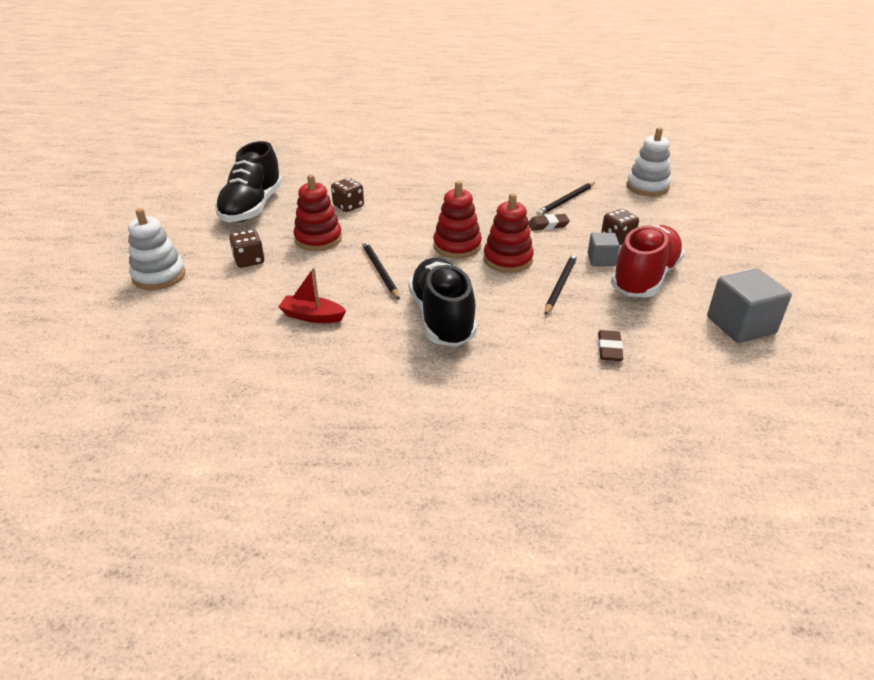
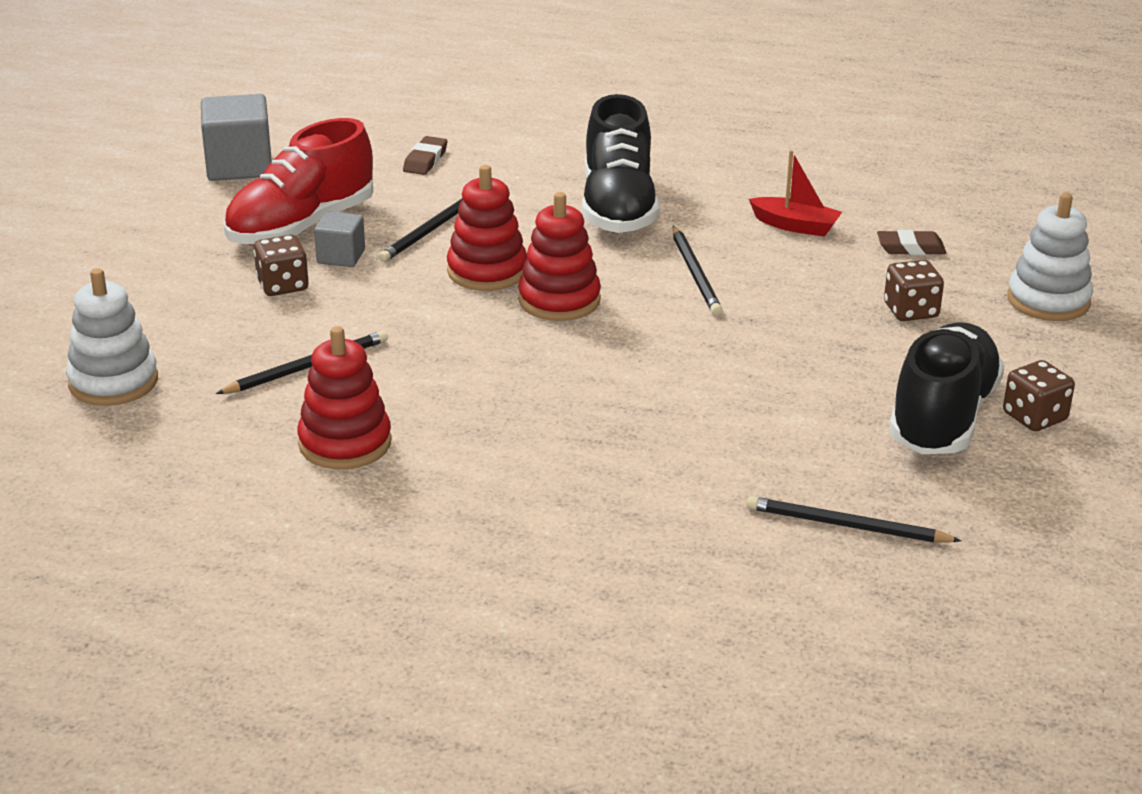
camera: 170 degrees left, 5 degrees down
(307, 167) = (846, 525): none -> black pencil
(318, 239) = (799, 337): red stacking toy -> red stacking toy (345, 443)
(348, 206) = (745, 400): brown dice -> brown dice (1034, 417)
(548, 225) = (380, 321): brown eraser -> brown eraser (910, 248)

